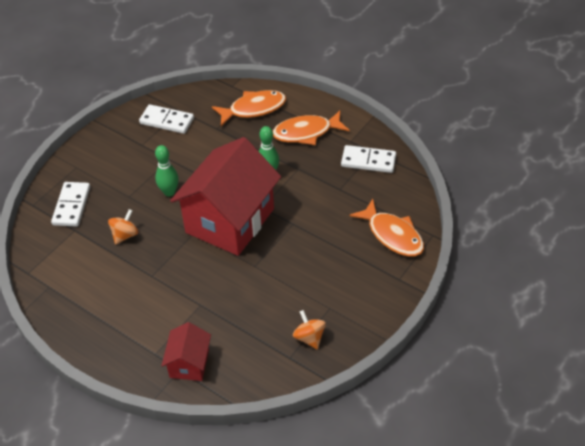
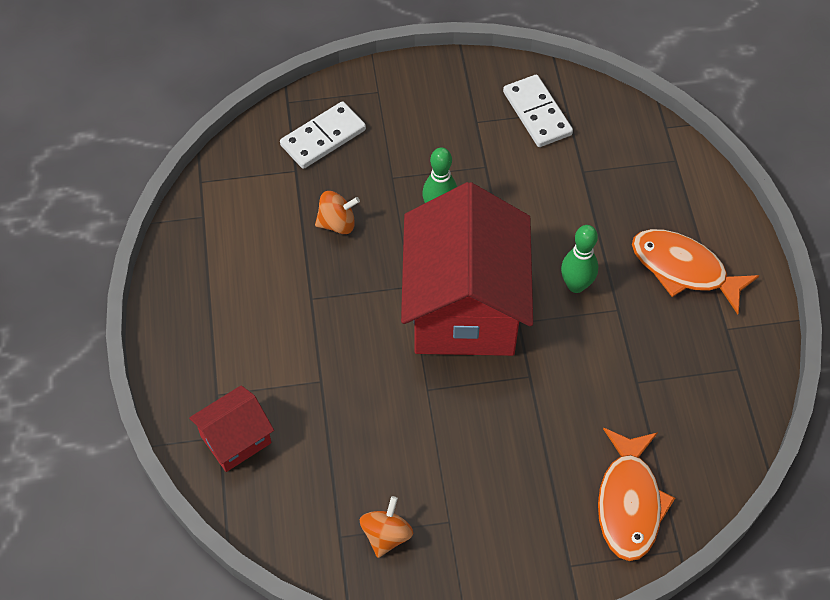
camera: 45 degrees right, 10 degrees up
(230, 220) = (464, 307): red house -> red house turned 75 degrees counterclockwise
(253, 109) = (656, 182): orange fish -> none
(368, 161) = (717, 376): white domino -> none

